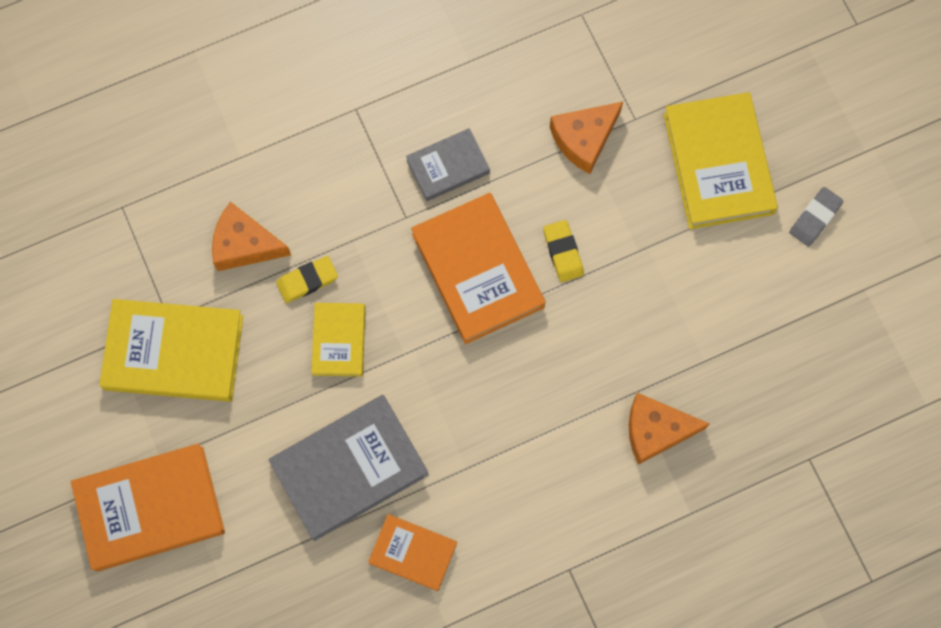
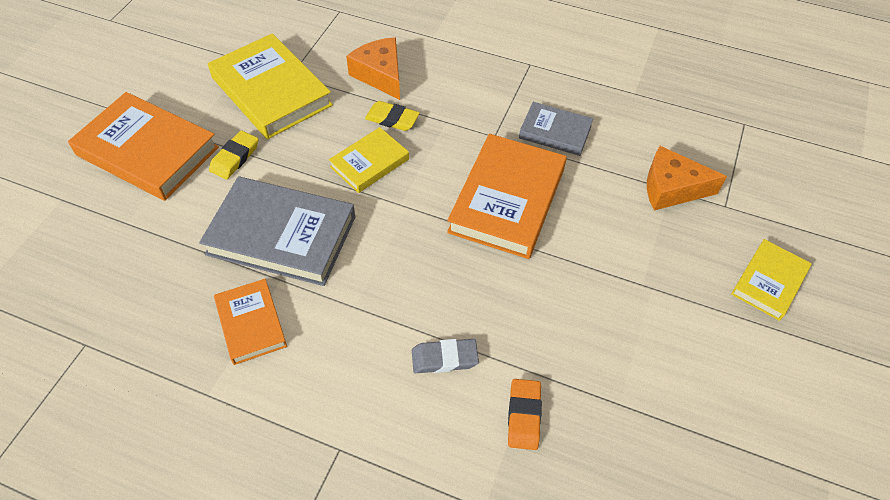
camera: 45 degrees right, 20 degrees down
(563, 252) = (581, 238): yellow eraser -> yellow eraser (235, 158)
(656, 430) = (524, 416): orange cheese -> orange eraser
(718, 164) = (769, 282): yellow book -> yellow book, size x0.56
(815, 218) = (827, 386): grey eraser -> grey eraser (444, 358)

